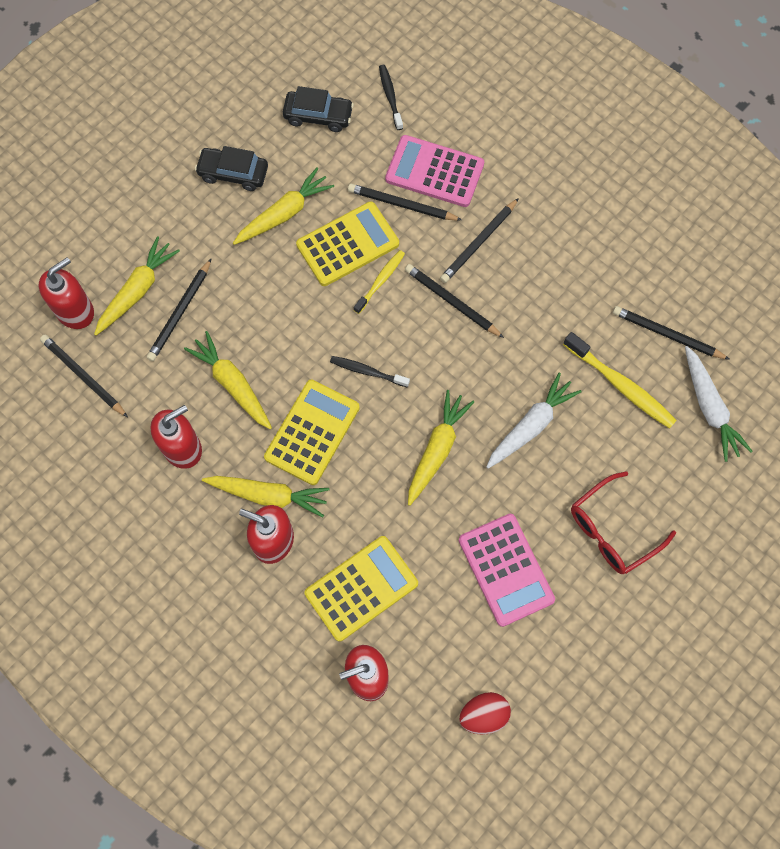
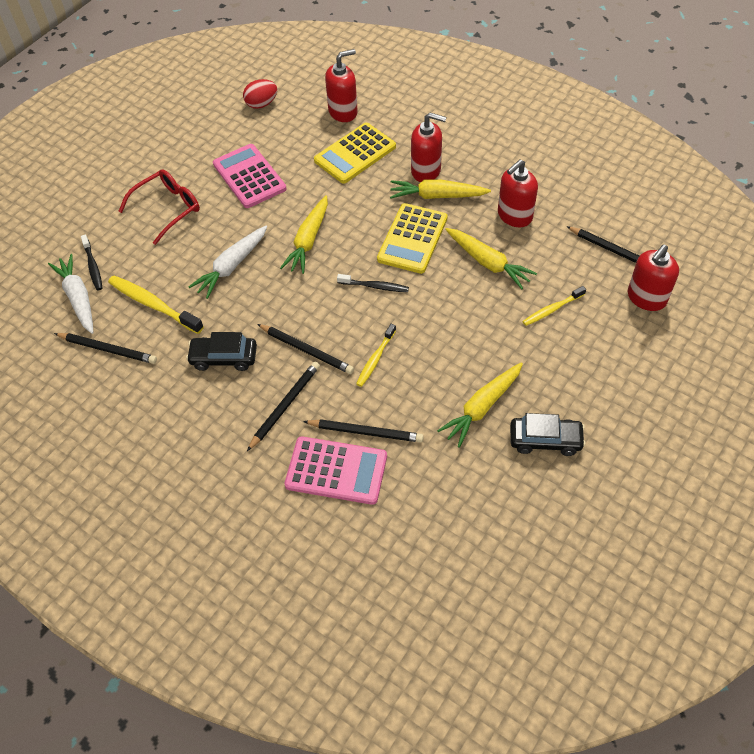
camera: 175 degrees right, 15 degrees down
(137, 290) = (598, 321): yellow carrot -> none
(180, 312) = (552, 309): black pencil -> yellow toothbrush
(318, 116) = (472, 516): black car -> black car (224, 358)
(347, 244) = (413, 387): yellow calculator -> none
(390, 97) = (396, 550): black toothbrush -> black toothbrush (93, 266)

